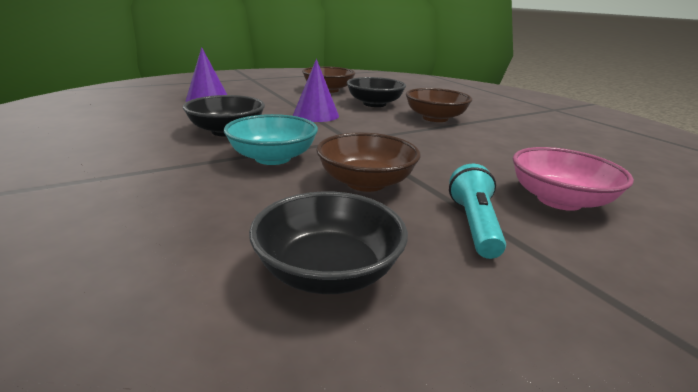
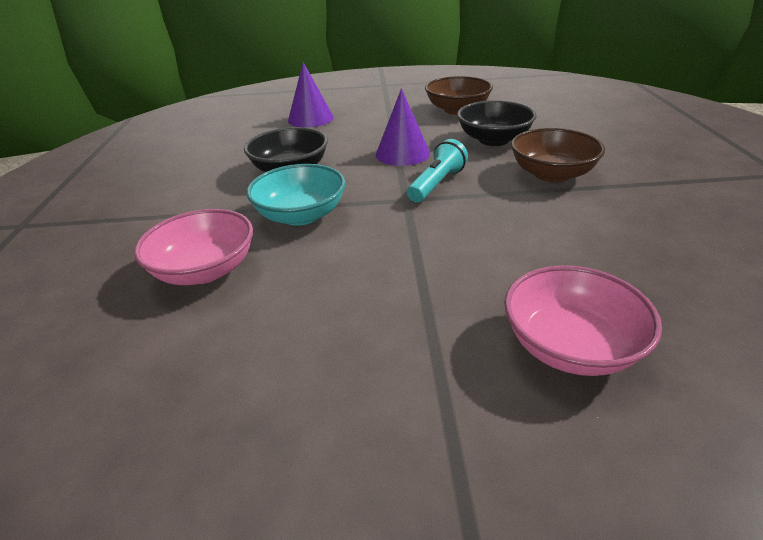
camera: 30 degrees right, 10 degrees up
(219, 206) = (205, 270): none -> pink bowl
(328, 271) = (226, 368): black bowl -> none
(366, 182) = (360, 267): brown bowl -> none
(474, 225) = (417, 354): turquoise flashlight -> turquoise flashlight (436, 184)

